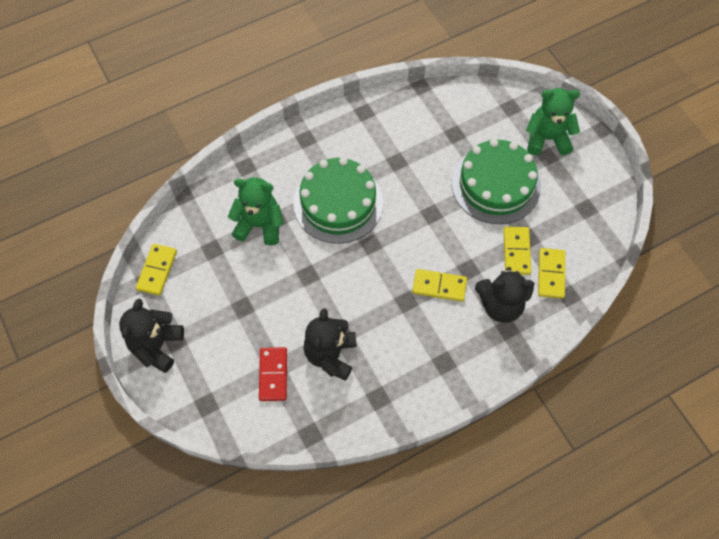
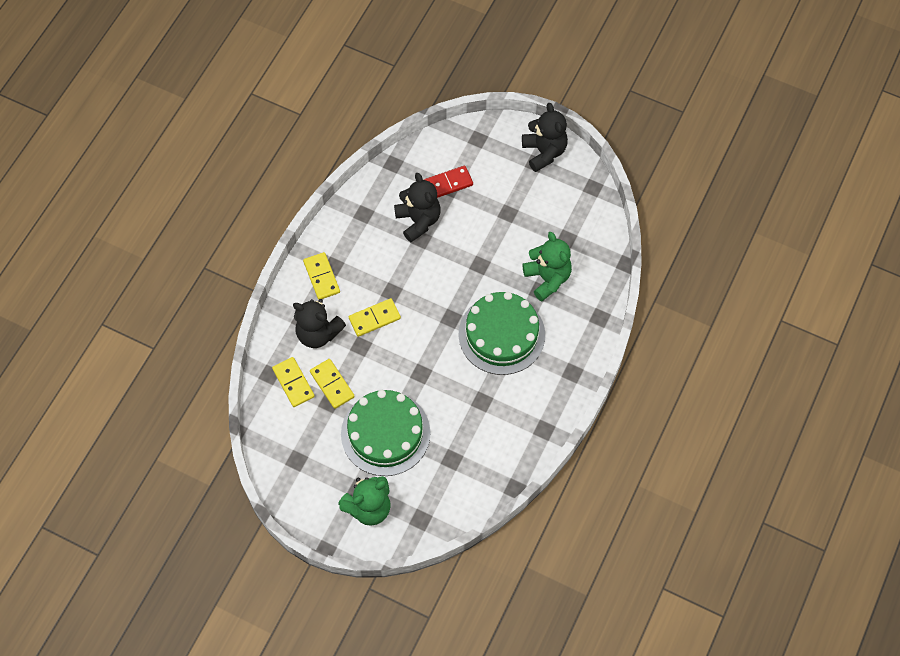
camera: 145 degrees right, 0 degrees up
(157, 270) = (592, 199): yellow domino -> yellow domino (321, 277)
(259, 225) = (547, 278): green teddy bear -> green teddy bear turned 90 degrees counterclockwise
(273, 375) = (448, 184): red domino -> red domino turned 75 degrees counterclockwise
(500, 305) = (318, 333): black teddy bear -> black teddy bear turned 120 degrees counterclockwise

